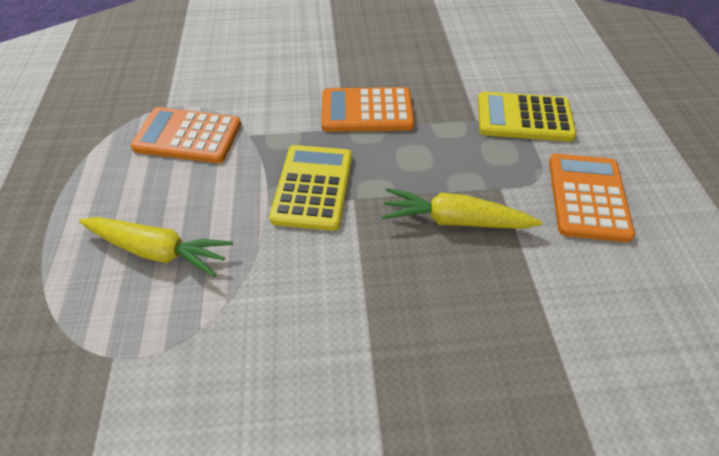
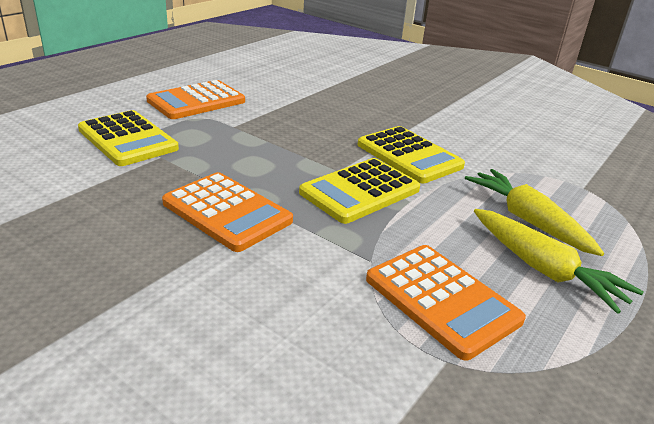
camera: 140 degrees left, 20 degrees down
(321, 271) = (409, 155): none -> yellow calculator
(454, 220) = (290, 131): yellow carrot -> yellow carrot (543, 269)

